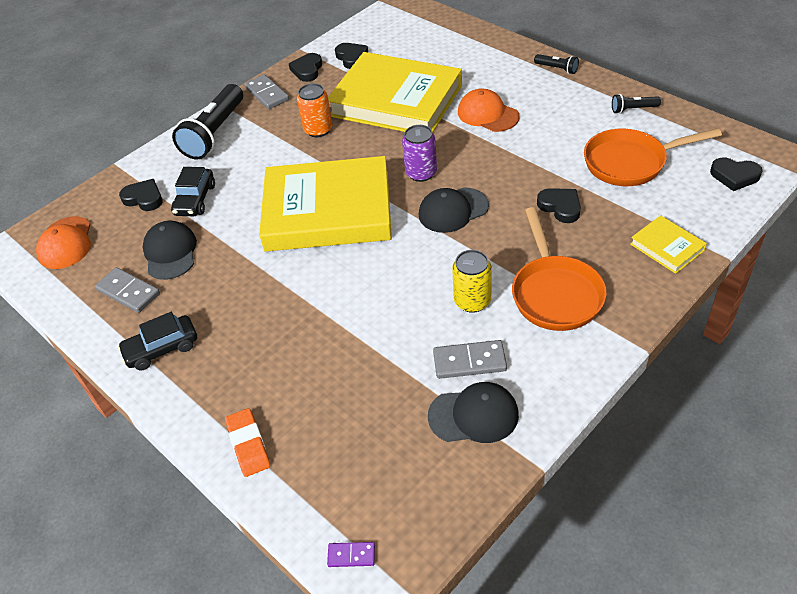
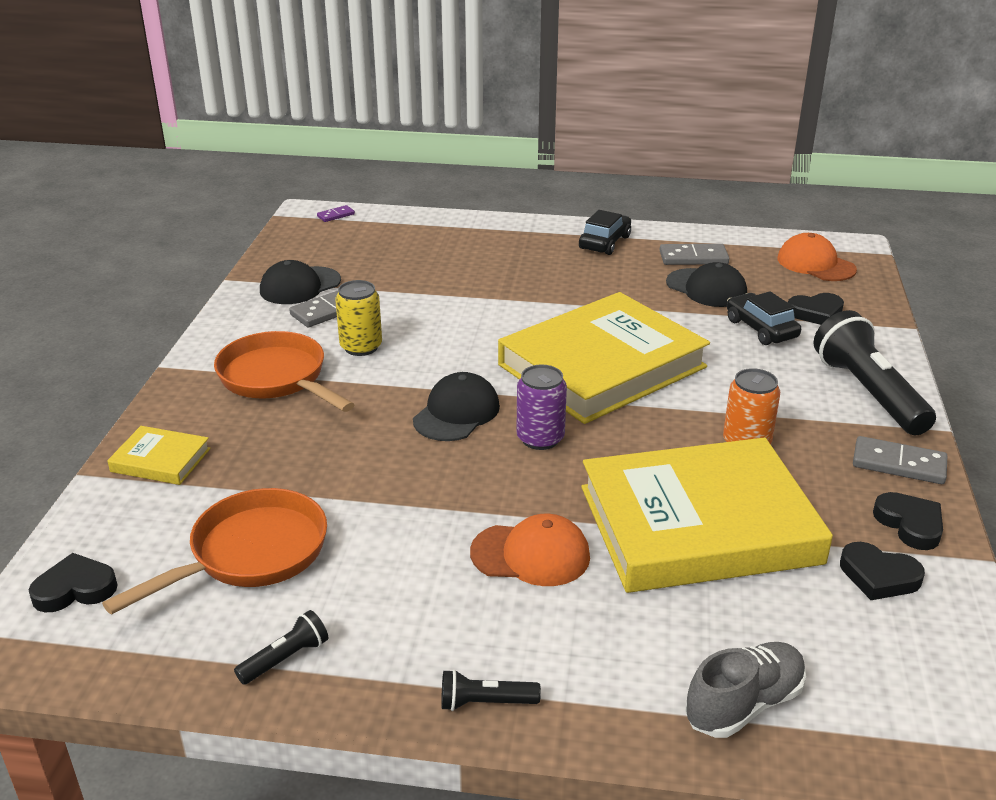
camera: 140 degrees right, 15 degrees down
(248, 444) = (463, 228): orange eraser -> none
(460, 39) = (744, 704): none -> grey shoe
(560, 207) = (322, 460): black heart -> none

